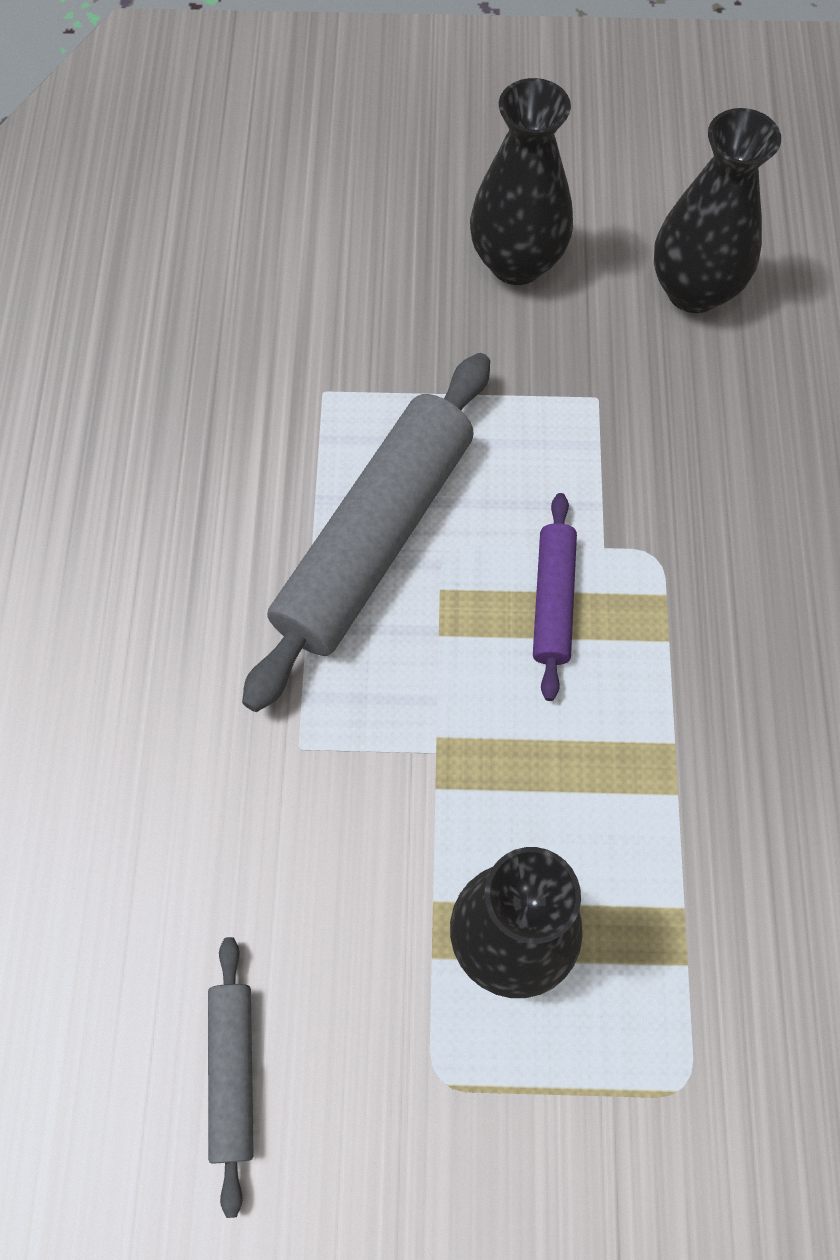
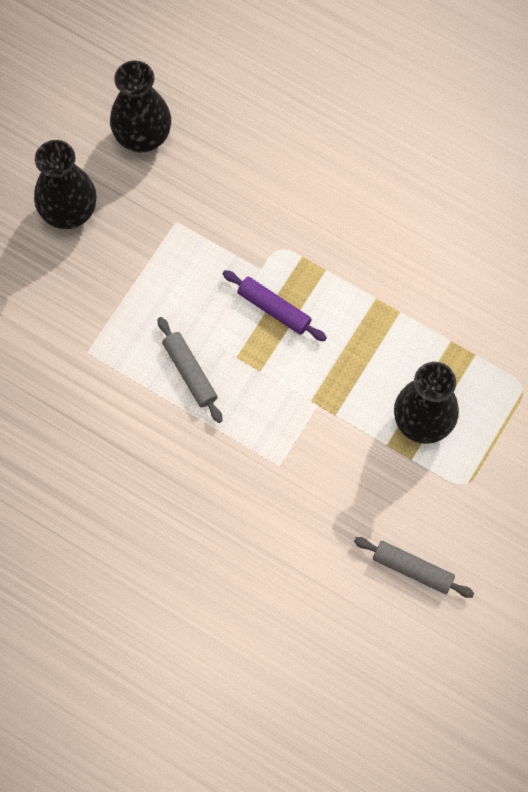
camera: 60 degrees left, 5 degrees up
(375, 539) = (190, 372): grey rolling pin -> grey rolling pin, size x0.49

